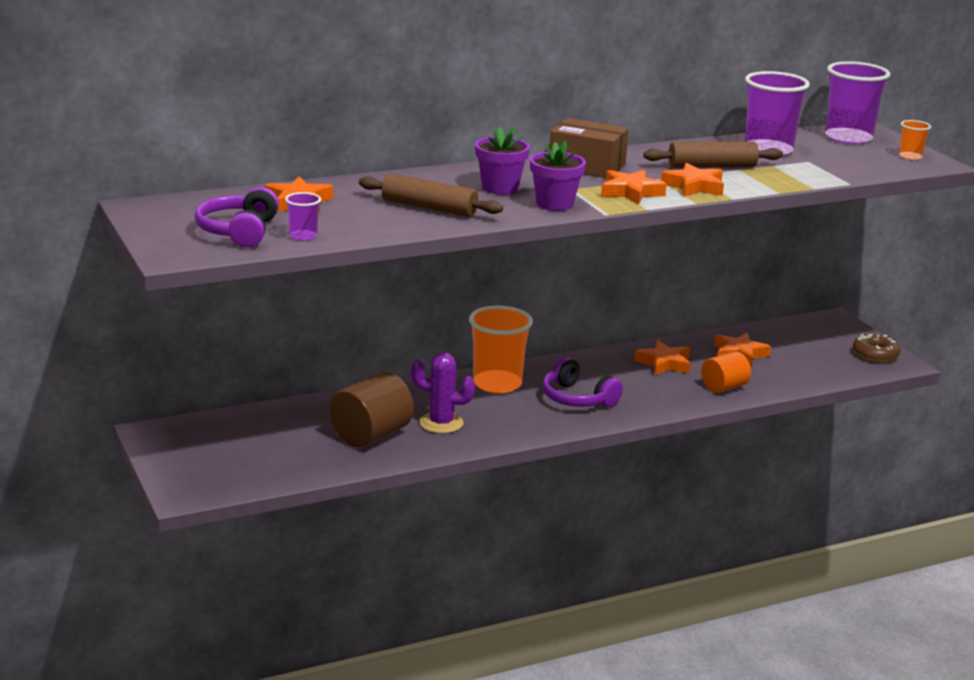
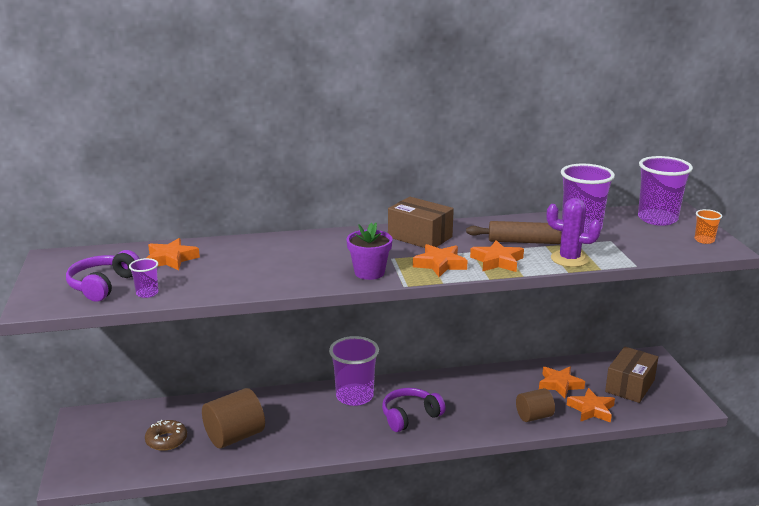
camera: 15 degrees right, 0 degrees up
(429, 208) = (266, 271): brown rolling pin -> none
(441, 423) = (293, 430): purple cactus -> purple cactus (569, 259)
(497, 384) = (354, 396): orange cup -> purple cup
(500, 188) = (336, 254): purple flower pot -> none
(577, 398) = (410, 416): purple headphones -> purple headphones turned 90 degrees clockwise
(664, 363) = (494, 388): orange star -> orange star (591, 410)
(724, 387) = (534, 416): orange cylinder -> brown cylinder
(820, 349) = (630, 386): none -> brown box
(875, 354) = (675, 394): brown donut -> brown donut (166, 440)

